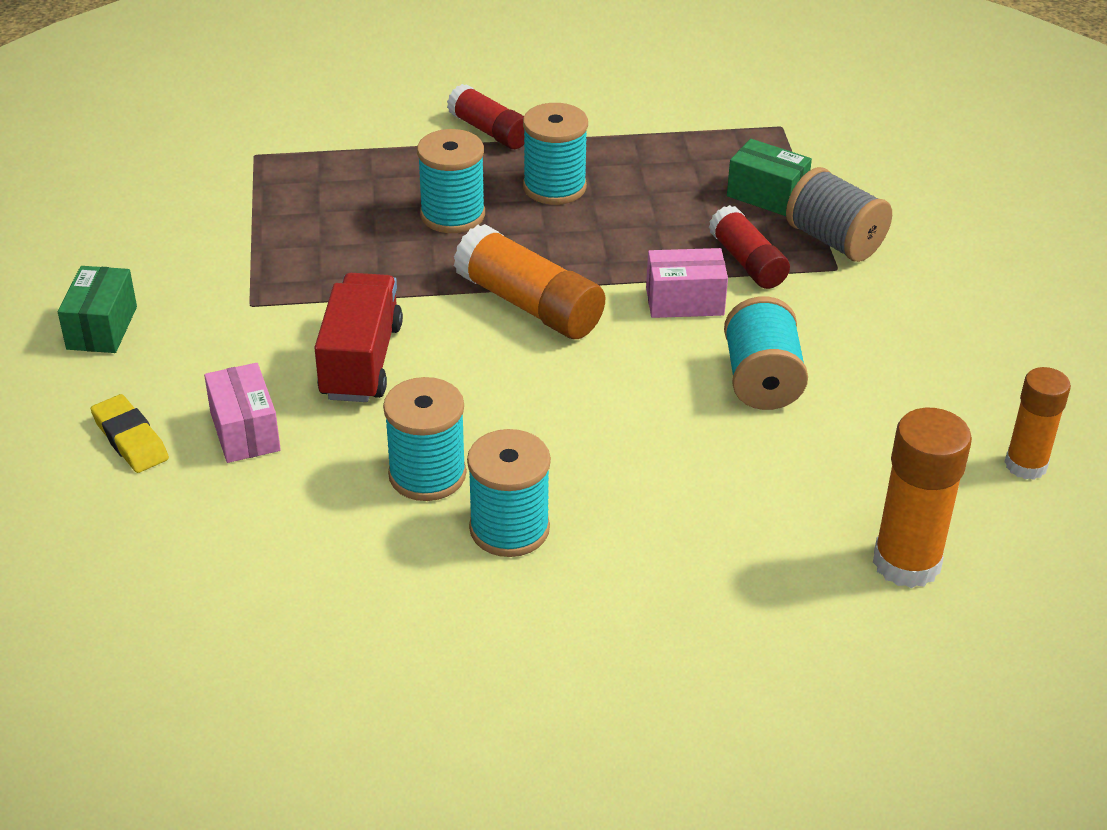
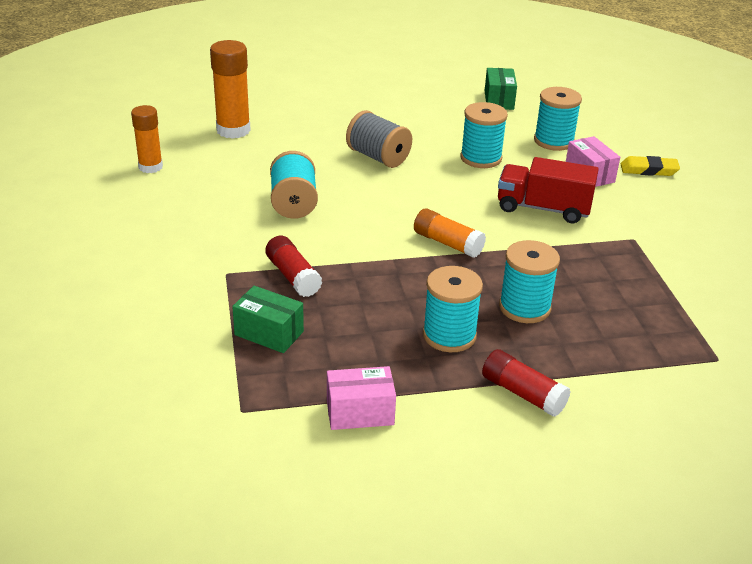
camera: 175 degrees right, 5 degrees down
(102, 328) = (717, 223): green box -> green box (499, 100)
(130, 439) = (649, 170): yellow eraser -> yellow eraser turned 45 degrees counterclockwise
(361, 361) = (543, 208): red truck -> red truck turned 105 degrees clockwise
(509, 529) = (431, 139): turquoise spool -> turquoise spool (554, 141)
(529, 305) = (448, 243): orange glue stick -> orange glue stick, size x0.66
(684, 301) = (340, 248): pink box -> pink box (360, 412)
(834, 241) = (222, 295): grey spool -> grey spool (378, 157)

